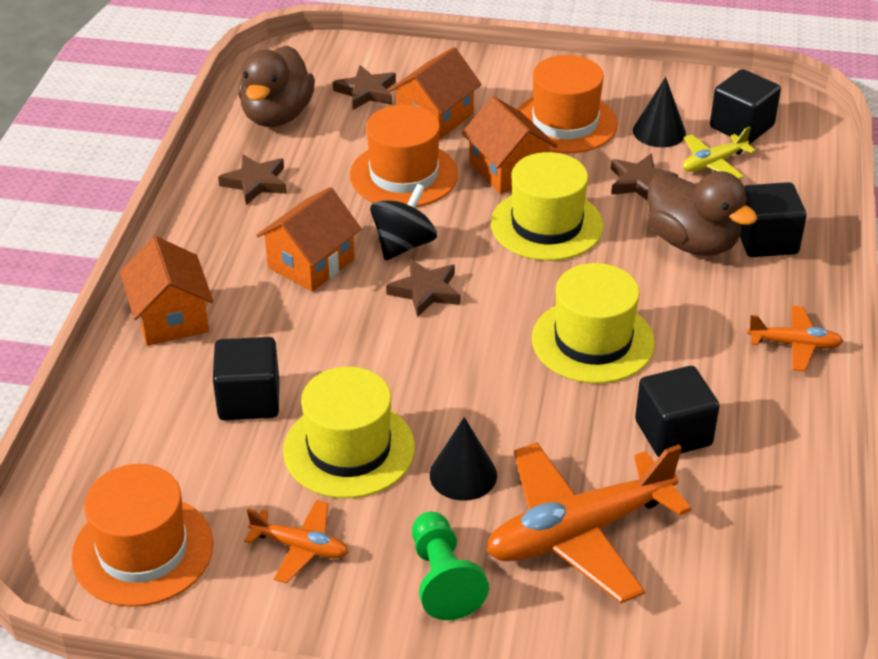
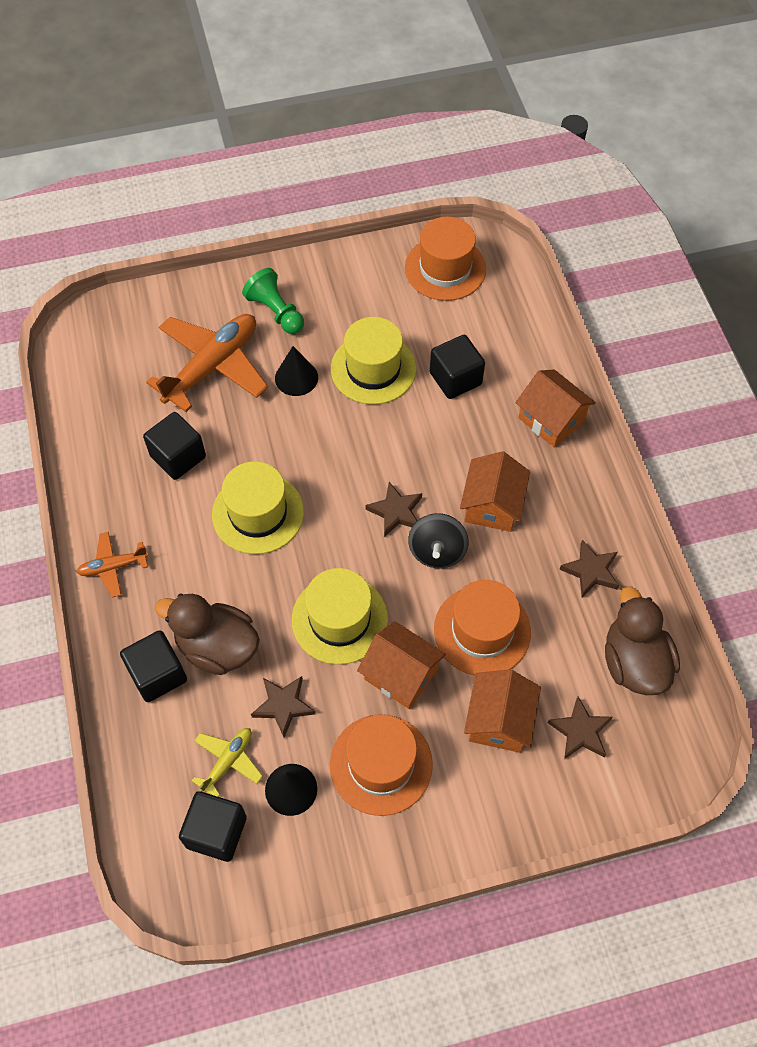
camera: 155 degrees right, 20 degrees up
(300, 547) = (363, 301): orange plane -> none

